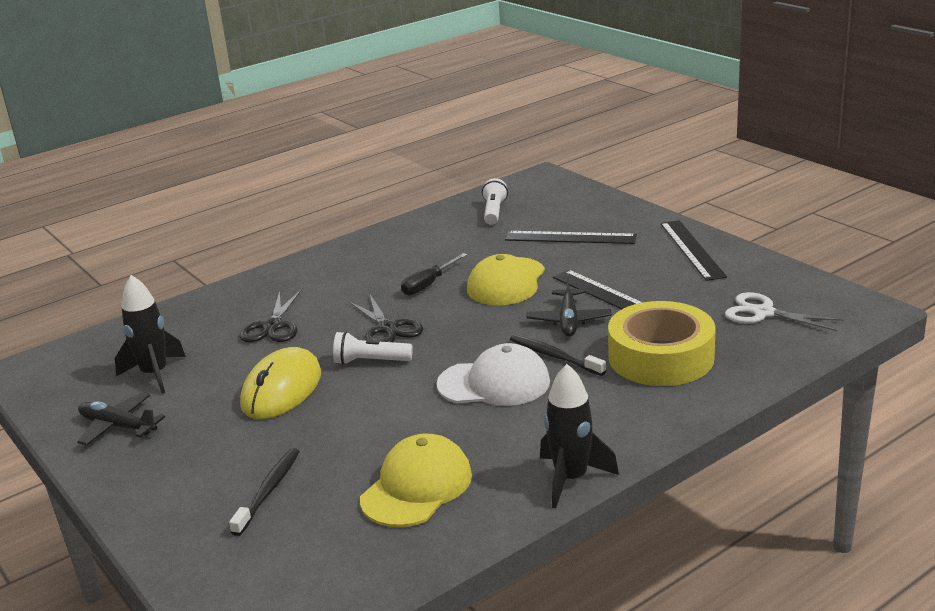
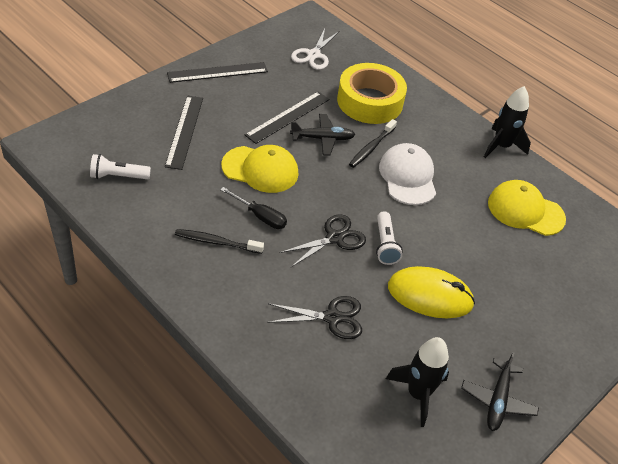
camera: 105 degrees left, 20 degrees up
(268, 491) = (549, 284): black toothbrush -> black toothbrush (216, 242)

